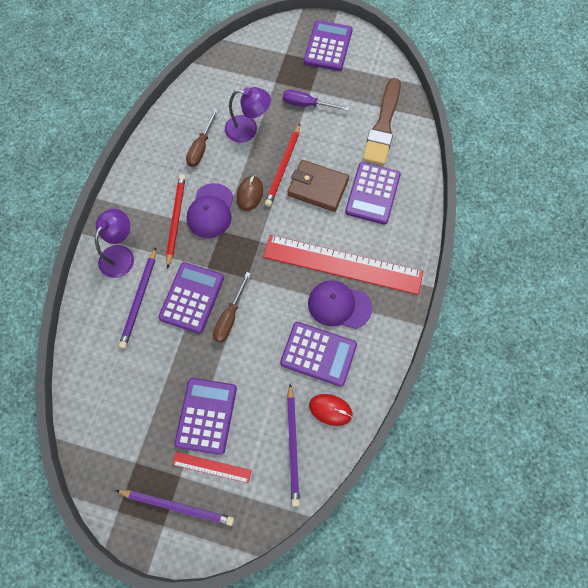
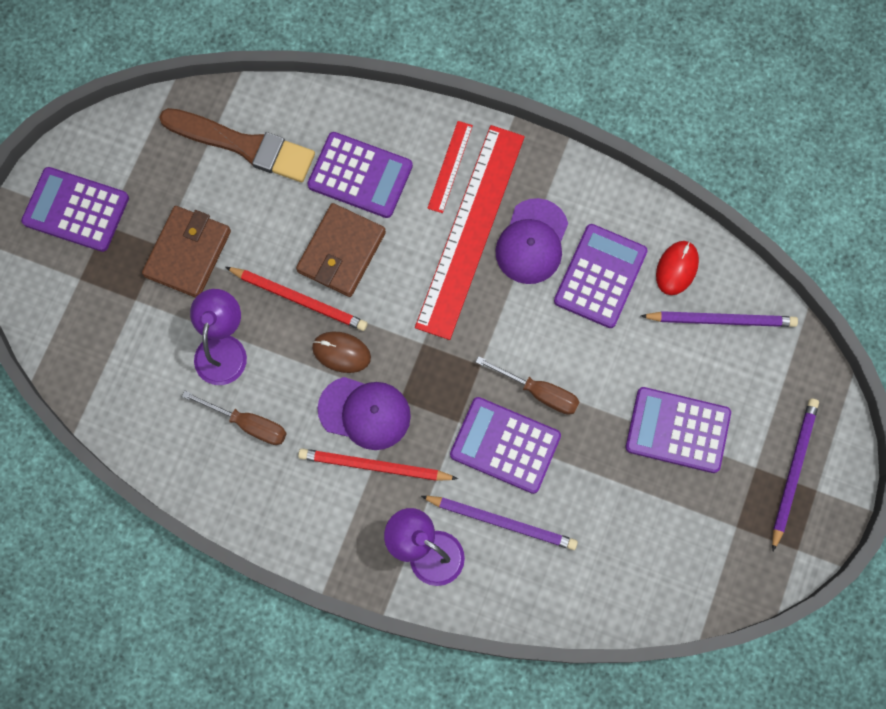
camera: 85 degrees left, 5 degrees up
(212, 467) = (745, 425): red ruler -> red ruler (450, 166)
(307, 104) = (188, 253): purple screwdriver -> brown wallet

